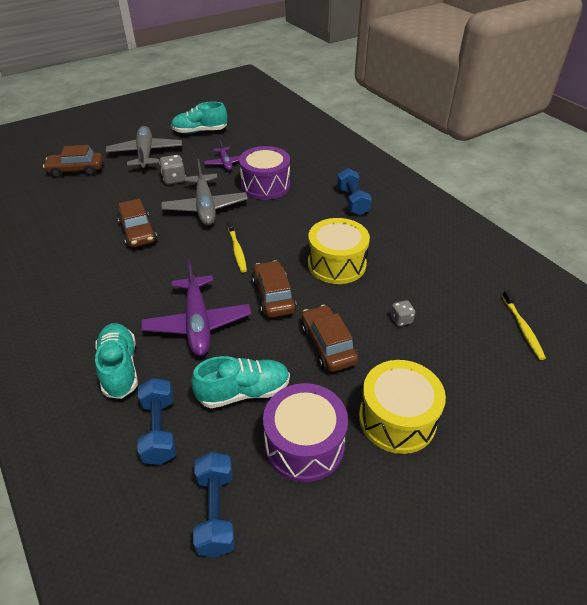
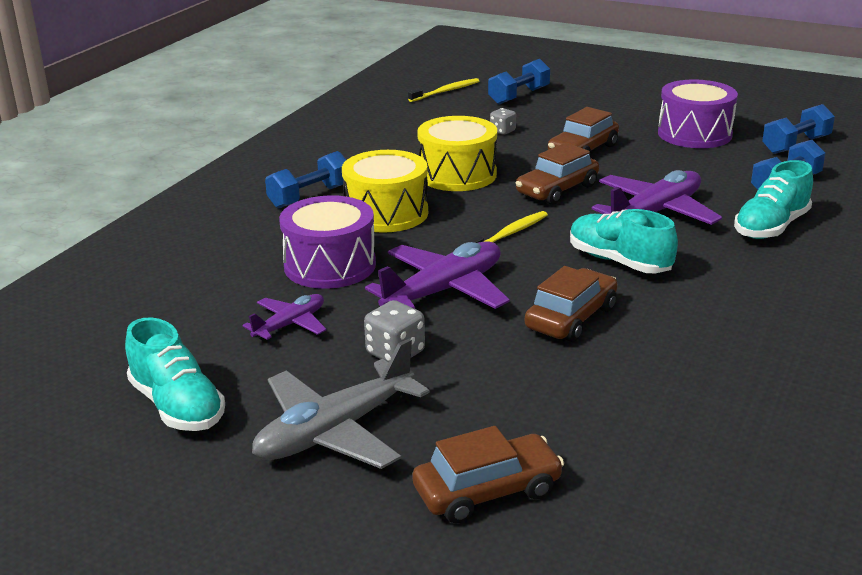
camera: 120 degrees left, 15 degrees down
(76, 170) = (487, 491): brown car -> brown car turned 75 degrees counterclockwise
(205, 207) = (444, 291): grey plane -> purple plane
(244, 392) = (691, 166): turquoise shoe -> turquoise shoe (619, 262)
(397, 419) = (617, 112): yellow drum -> yellow drum (386, 213)
(484, 371) = (519, 96): none -> blue dumbbell

